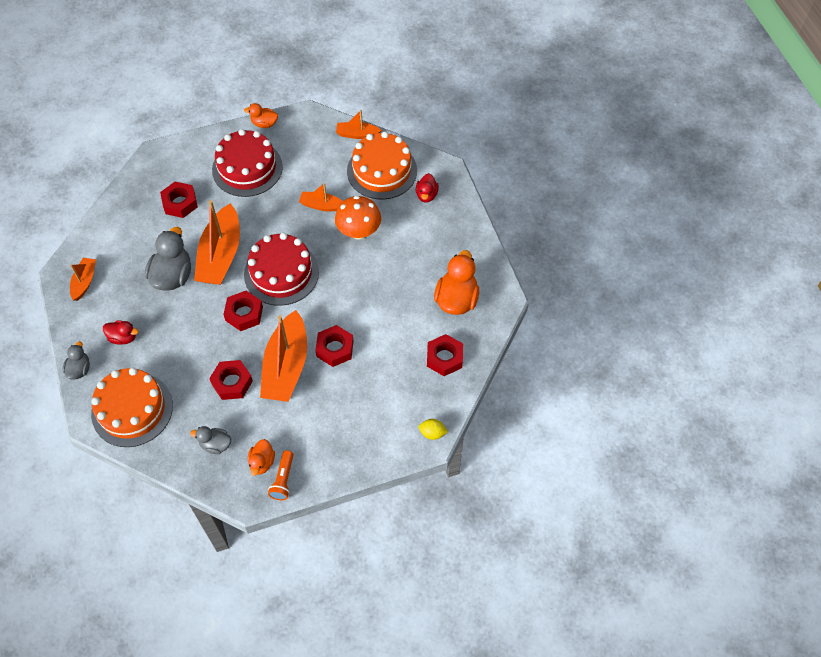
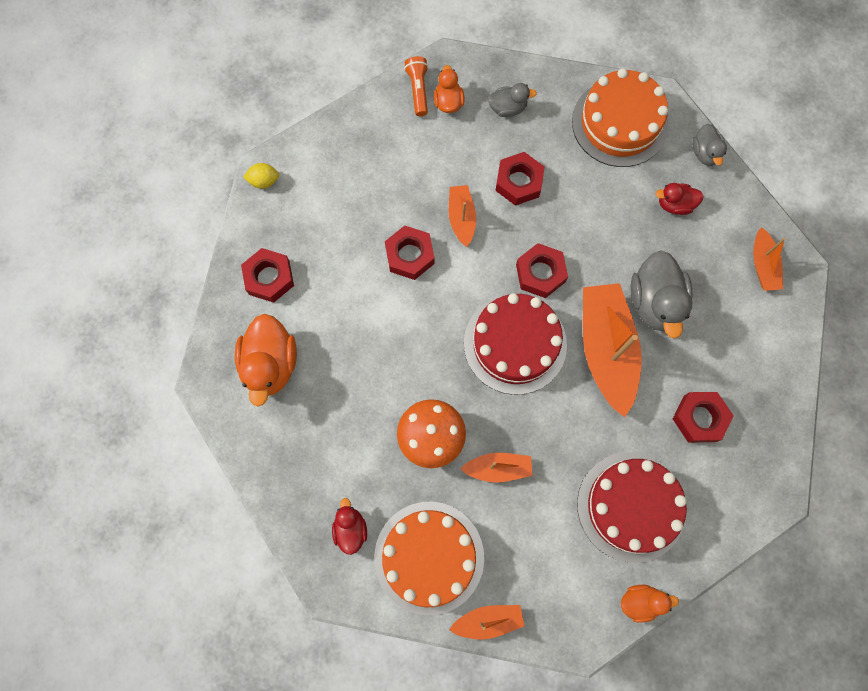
camera: 165 degrees right, 15 degrees up
(286, 366) = (461, 218): orange boat -> orange boat, size x0.51

